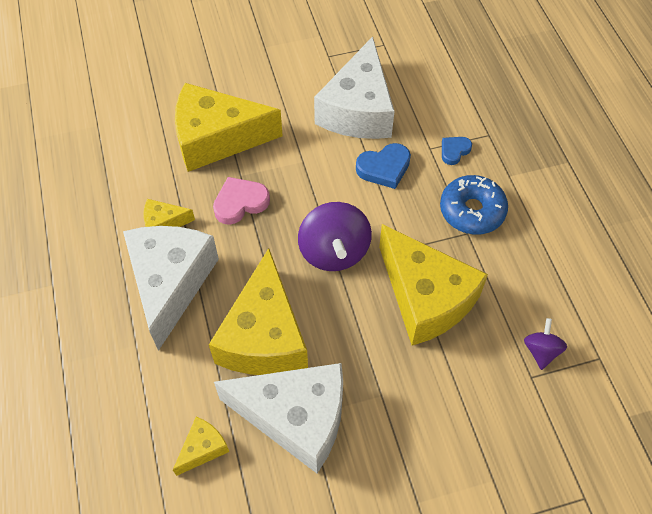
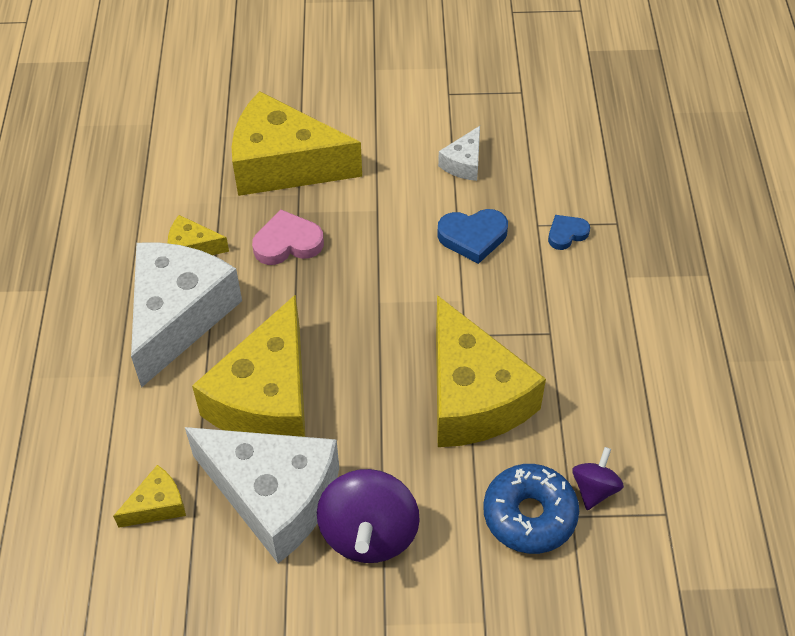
camera: 15 degrees right, 5 degrees down
(334, 252) = (380, 321): purple spinning top -> purple spinning top (369, 533)
(358, 110) = (464, 163): white cheese -> white cheese, size x0.44
(472, 211) = (564, 308): blue donut -> blue donut (529, 515)

